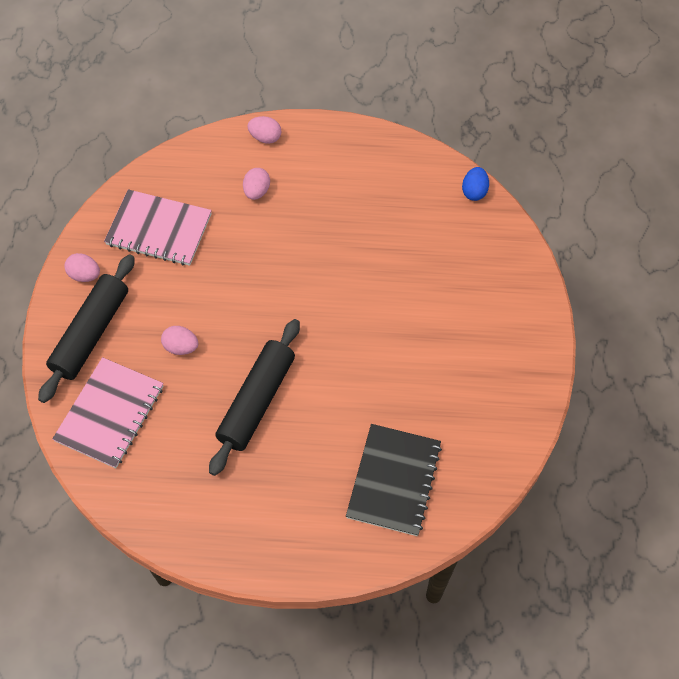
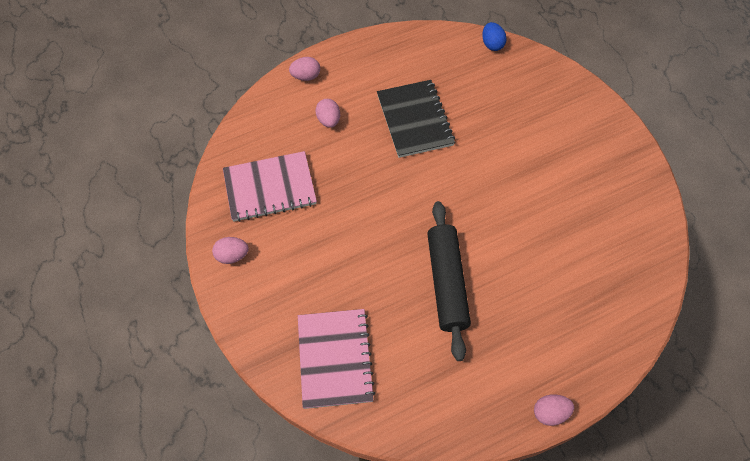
camera: 30 degrees left, 0 degrees up
(91, 333) = (271, 301): black rolling pin -> none
(181, 347) = (355, 272): pink egg -> pink egg (550, 413)
(394, 480) = (594, 287): black notebook -> black notebook (415, 120)

